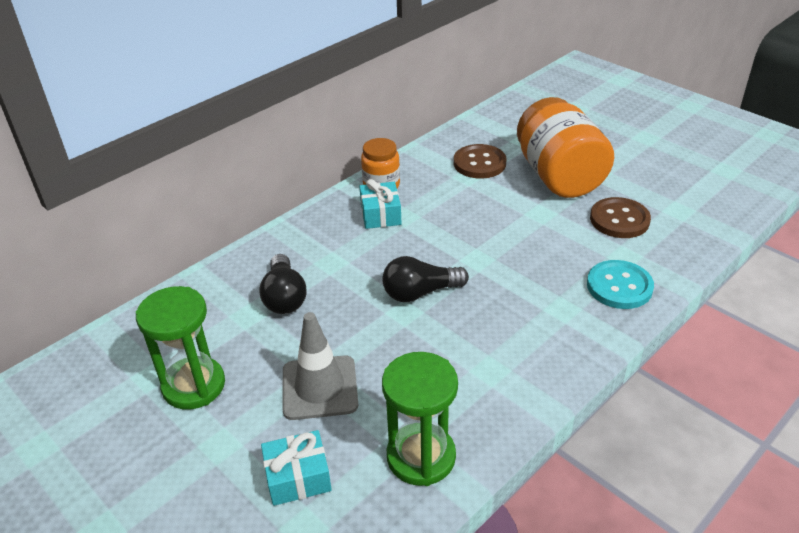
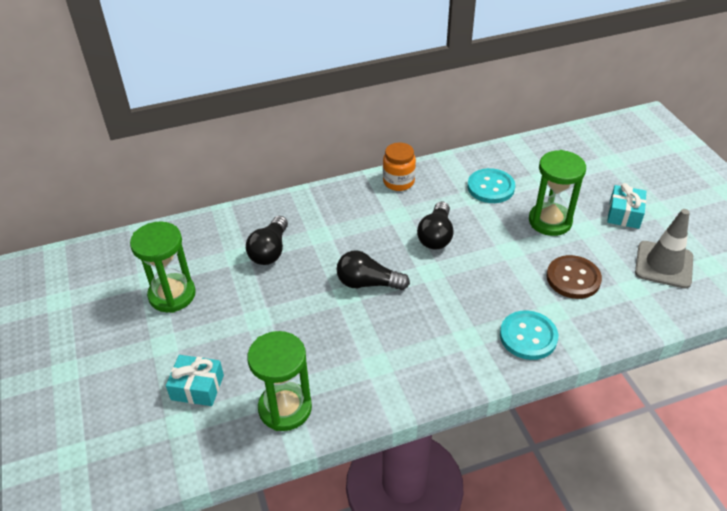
camera: 25 degrees right, 5 degrees up
(319, 388) = (250, 329): grey traffic cone -> grey traffic cone (663, 265)
(380, 214) = (381, 207): turquoise gift -> turquoise gift (624, 214)
(458, 224) = (436, 236): none -> black light bulb
(479, 163) = (490, 187): brown button -> turquoise button
(559, 176) = (550, 221): orange jar -> green hourglass

